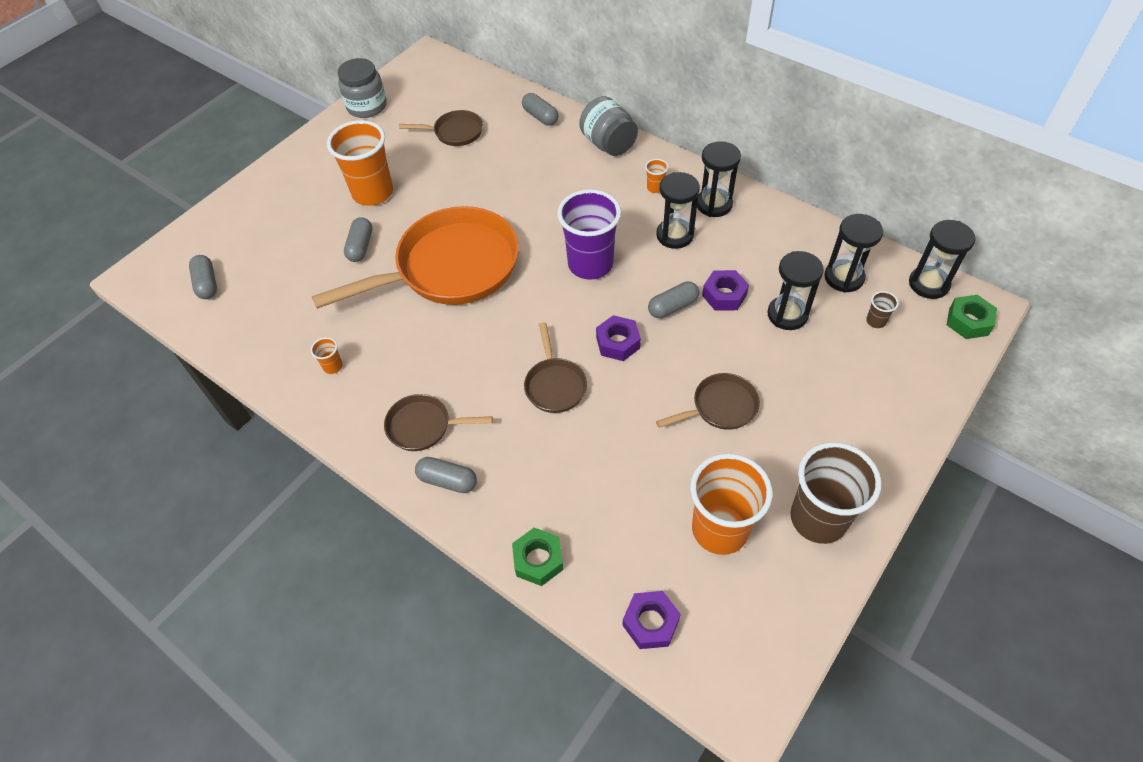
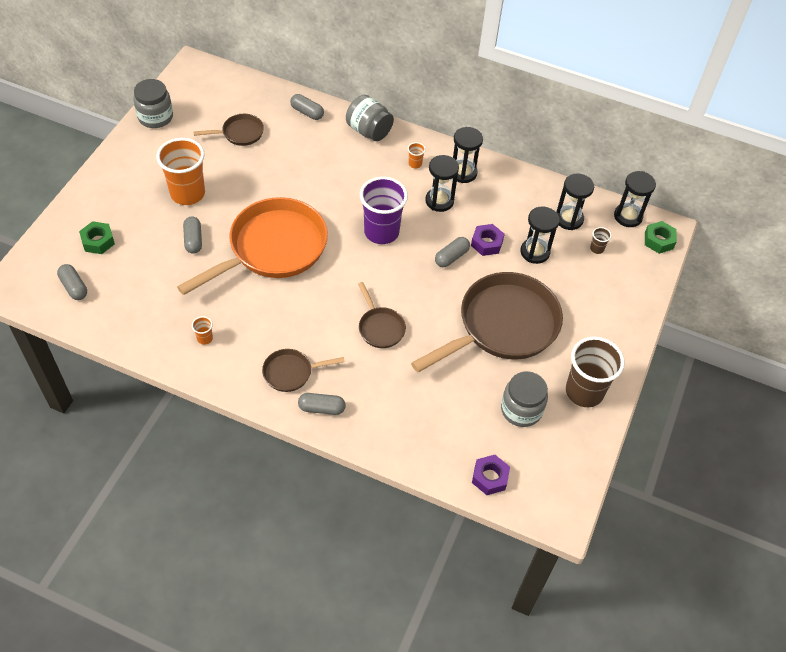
camera: 20 degrees left, 0 degrees up
(538, 560) = (403, 451): green nut -> green nut (98, 241)
(618, 343) = (418, 289): purple nut -> none
(719, 529) = (521, 409): orange cup -> grey jar
(720, 407) = (502, 326): brown pan -> brown pan, size x2.17

